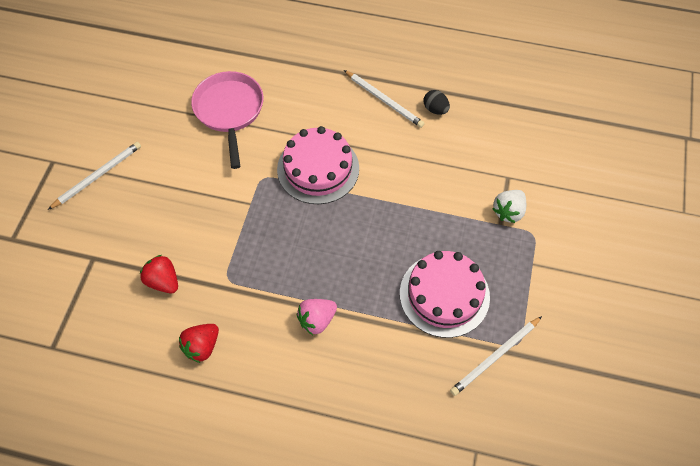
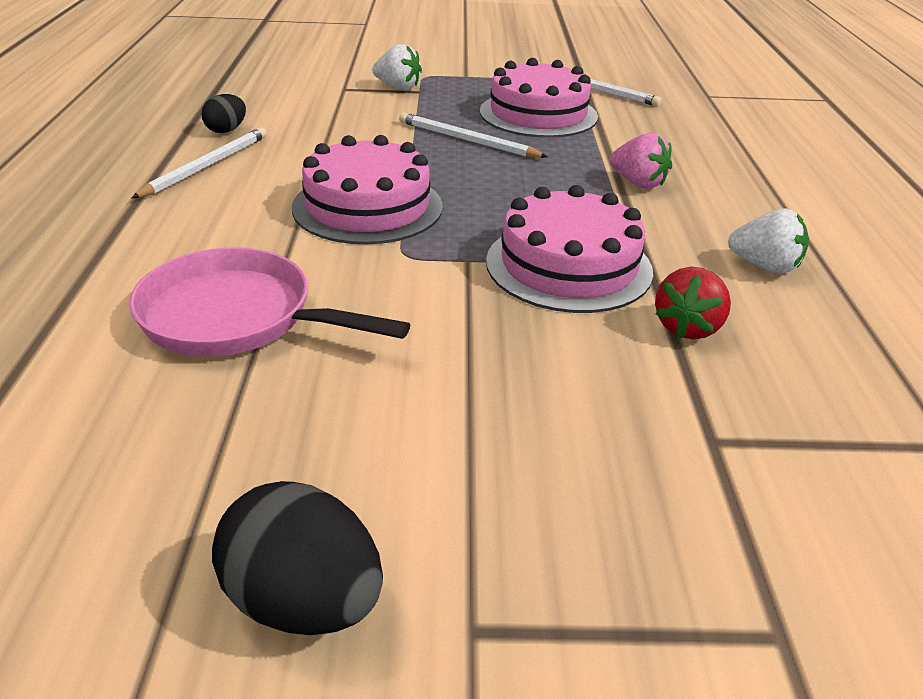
camera: 105 degrees left, 25 degrees down
(80, 124) = (304, 601): none -> black egg
(98, 176) = (485, 497): white pencil -> white pencil (467, 140)
(202, 346) = (764, 266): red strawberry -> white strawberry
(229, 111) = (236, 317): pink pan -> pink pan turned 45 degrees clockwise
(231, 247) = (568, 266): none -> pink cake

